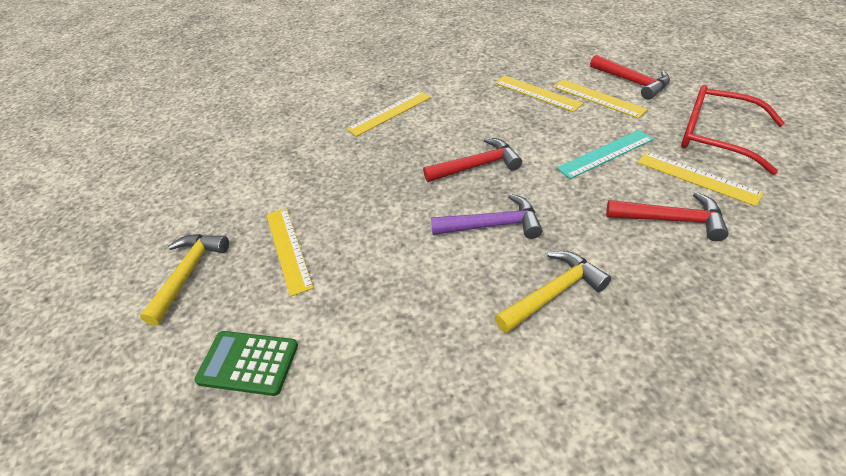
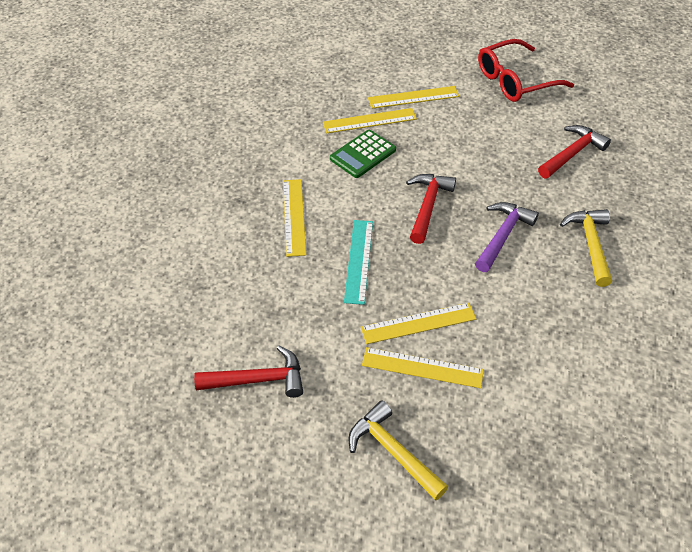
camera: 60 degrees left, 5 degrees up
(248, 363) = (532, 441): green calculator -> green calculator (363, 154)
(605, 154) = (481, 137): turquoise ruler -> turquoise ruler (359, 261)
(632, 82) = (413, 69): red hammer -> red hammer (258, 380)
(697, 177) = (545, 116): yellow ruler -> yellow ruler (418, 323)

